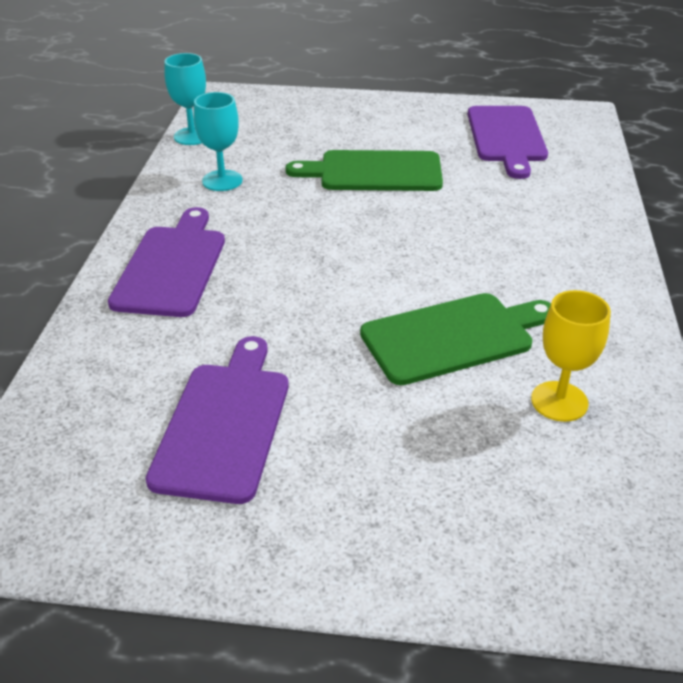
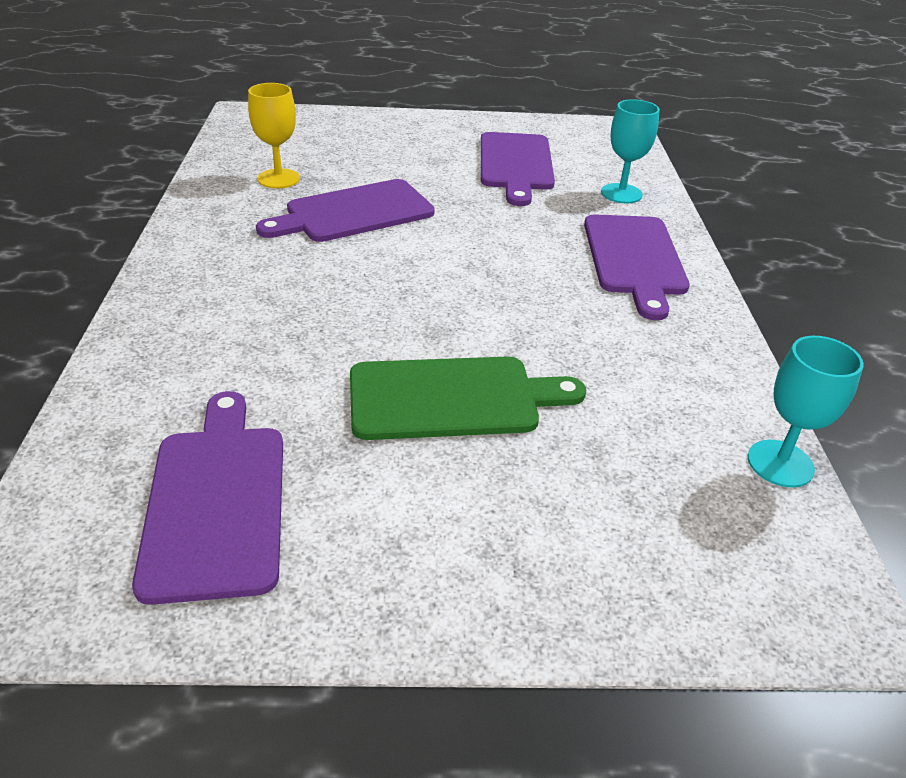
camera: 170 degrees right, 0 degrees up
(222, 181) = (662, 370): turquoise goblet -> turquoise goblet (621, 193)
(452, 337) = (354, 213): green cutting board -> purple cutting board

